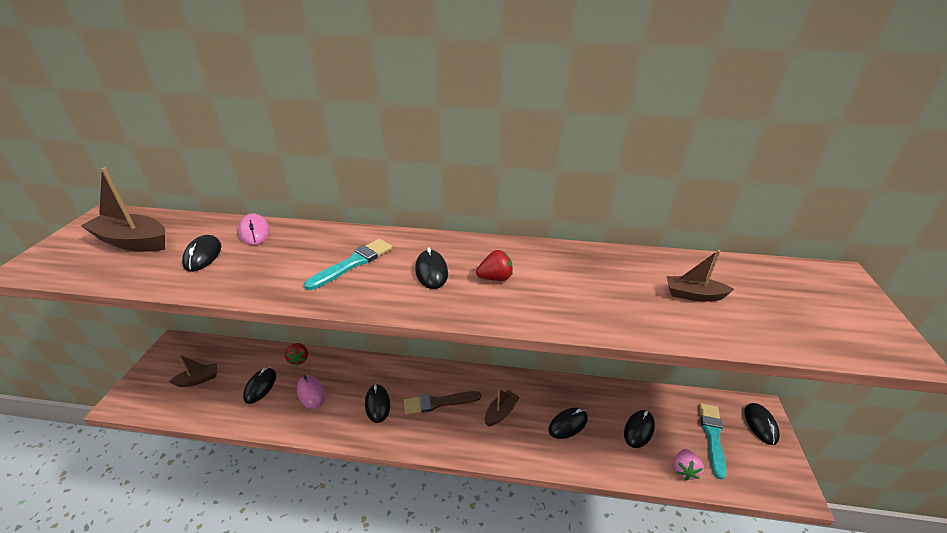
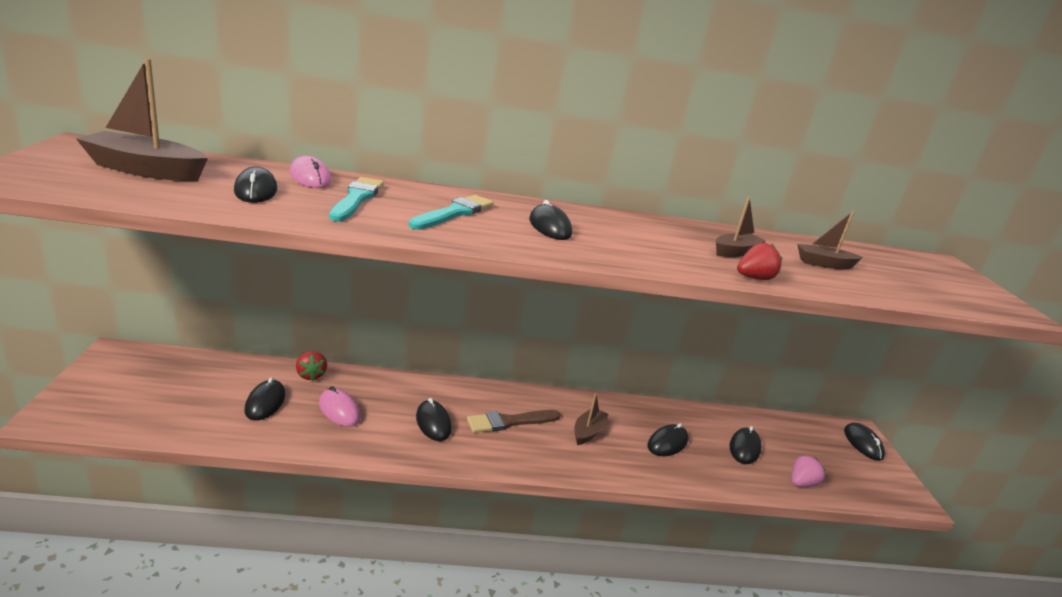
camera: 15 degrees left, 10 degrees down
(198, 380) = (169, 394): brown boat -> brown boat (735, 252)
(495, 278) = (622, 237): red strawberry -> red strawberry (754, 278)
(684, 470) = (801, 483): pink strawberry -> pink strawberry turned 135 degrees counterclockwise
(712, 436) = (820, 453): turquoise brush -> turquoise brush (356, 198)

